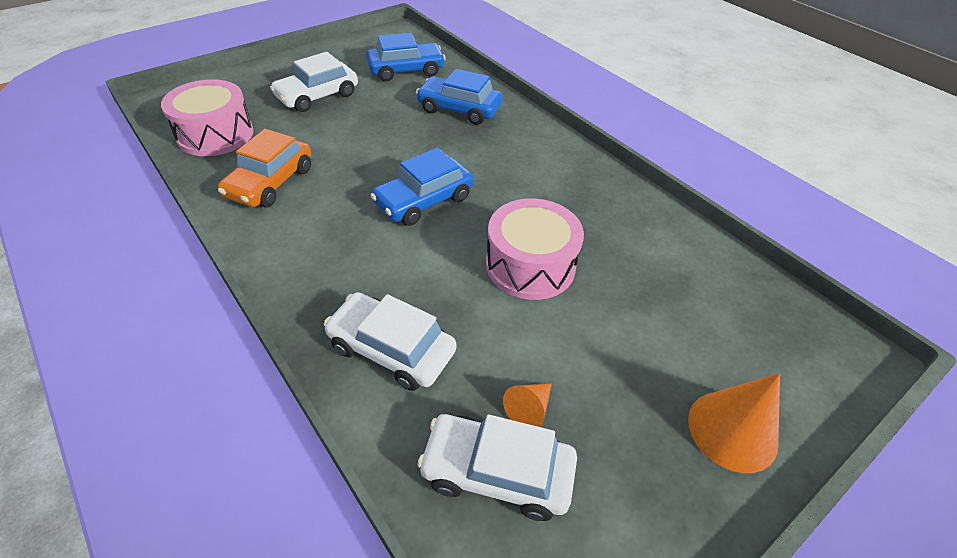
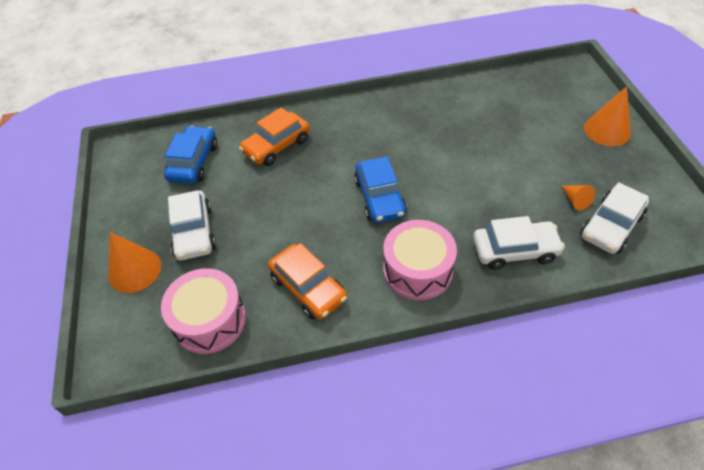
camera: 60 degrees left, 5 degrees up
(262, 80) = (134, 270): none -> orange cone
(391, 349) = (514, 250): white car -> white car turned 150 degrees counterclockwise
(459, 109) = (276, 146): blue car -> orange car
(530, 265) = (468, 163): pink drum -> pink drum (417, 270)

